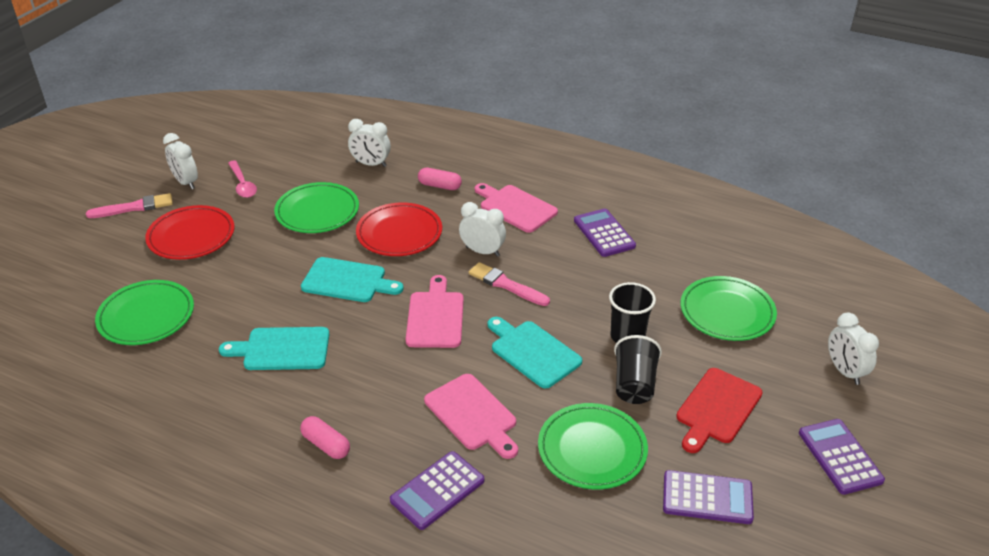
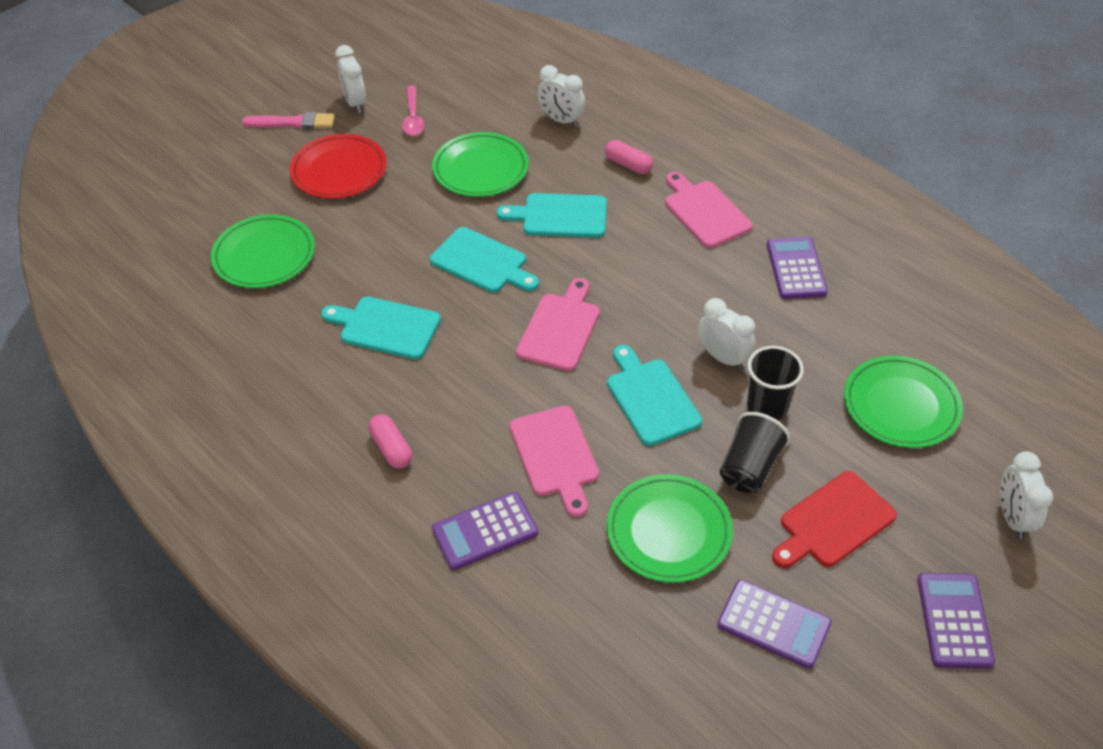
camera: 20 degrees right, 10 degrees up
(399, 233) = (560, 216): red plate -> turquoise cutting board
(482, 251) = (644, 260): white clock -> white clock (723, 357)
(506, 285) = (654, 308): pink brush -> none

